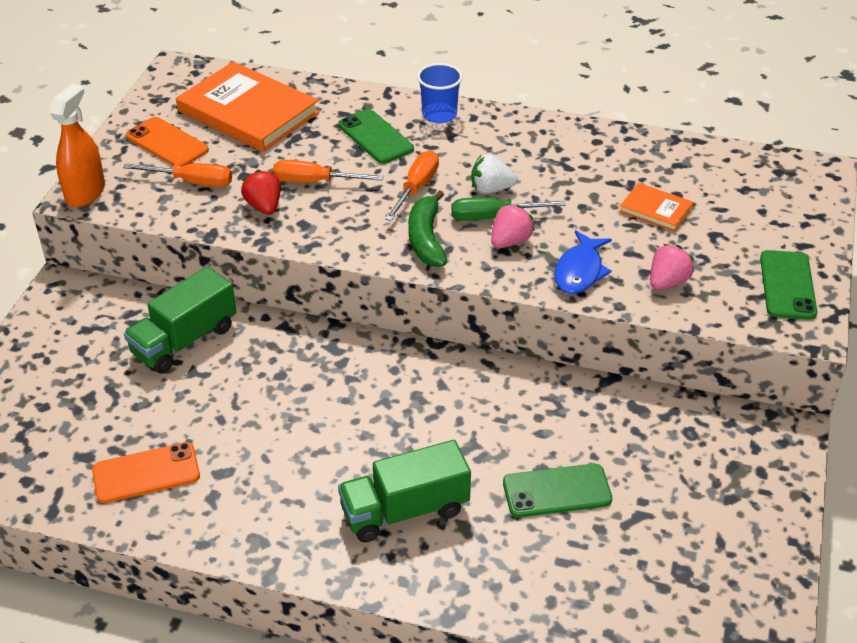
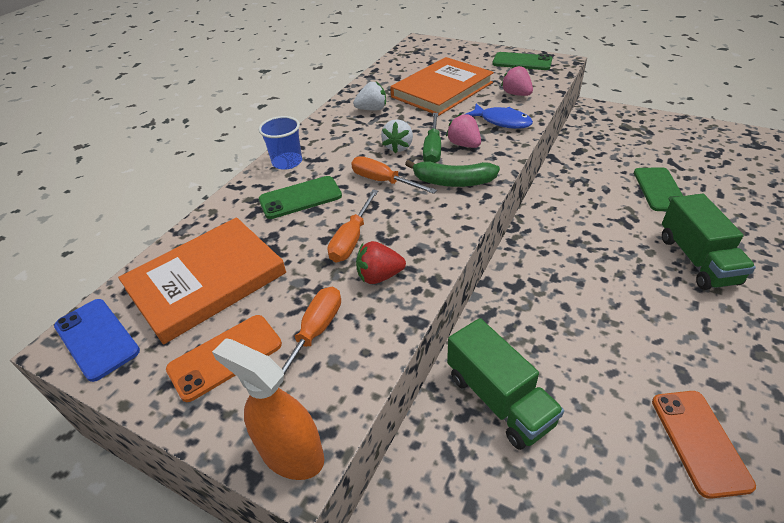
camera: 75 degrees left, 0 degrees up
(182, 79) = (97, 338): none -> blue phone
(578, 155) = (372, 109): none -> white strawberry
(655, 209) = (442, 90): orange book -> orange book, size x2.10

